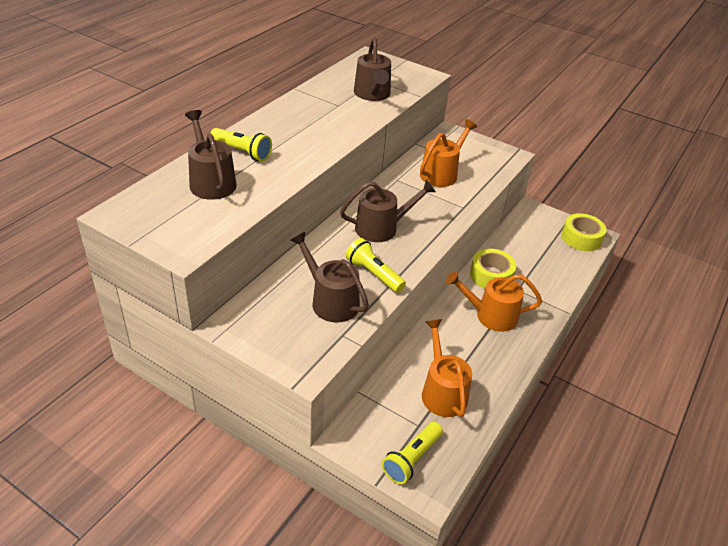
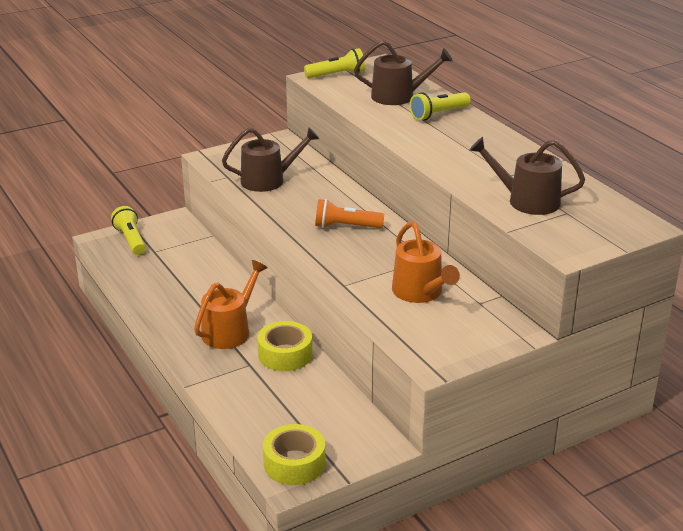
camera: 120 degrees right, 10 degrees down
(373, 274) = (283, 206): yellow flashlight -> yellow flashlight (337, 75)
(381, 228) = (345, 227): brown watering can -> orange flashlight
(442, 392) = (172, 272): orange watering can -> none

